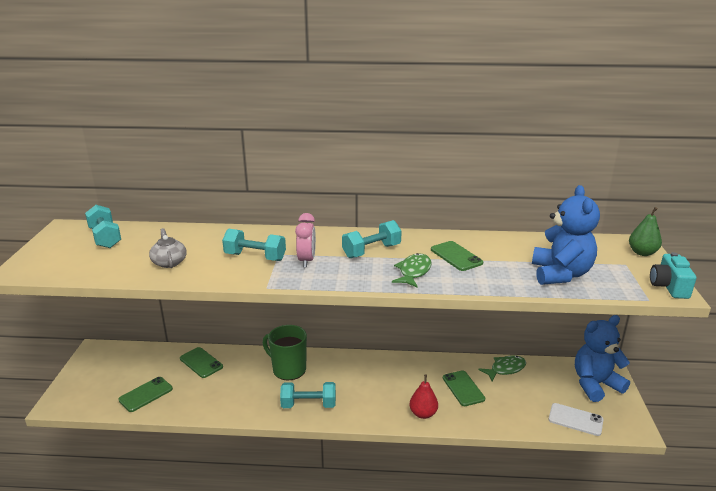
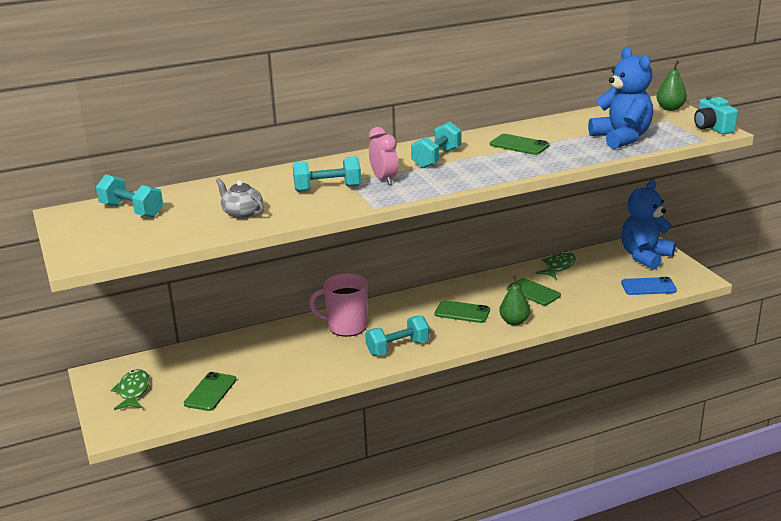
camera: 25 degrees left, 0 degrees up
(201, 363) = (242, 348): green phone -> green phone (462, 312)
(288, 369) = (346, 326): green mug -> pink mug
(413, 272) = (496, 165): green fish -> green fish (133, 391)
(423, 414) = (514, 321): red pear -> green pear
(575, 419) = (648, 287): white phone -> blue phone

